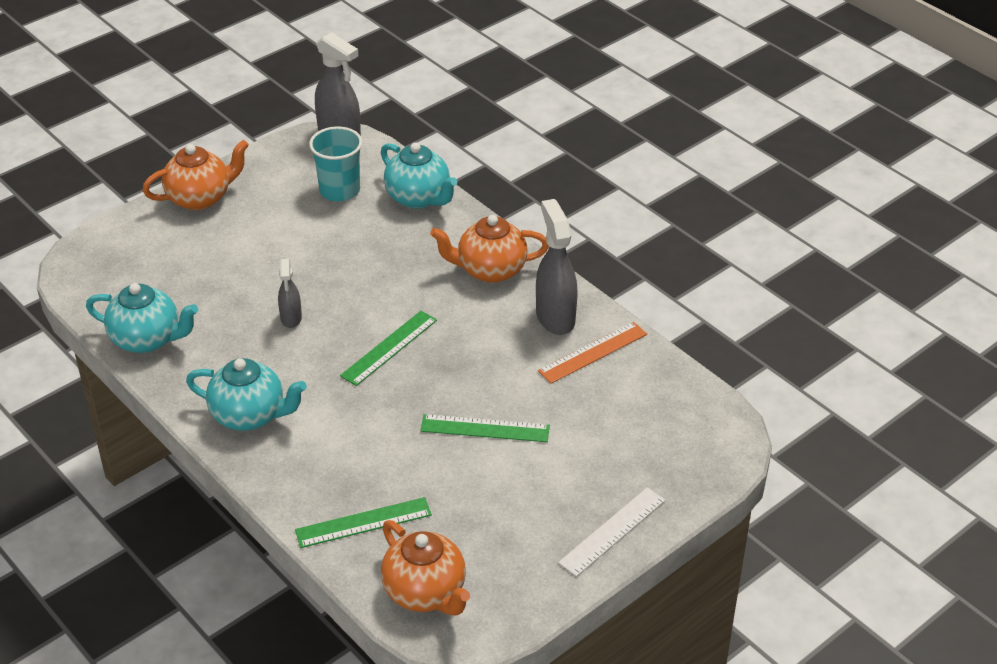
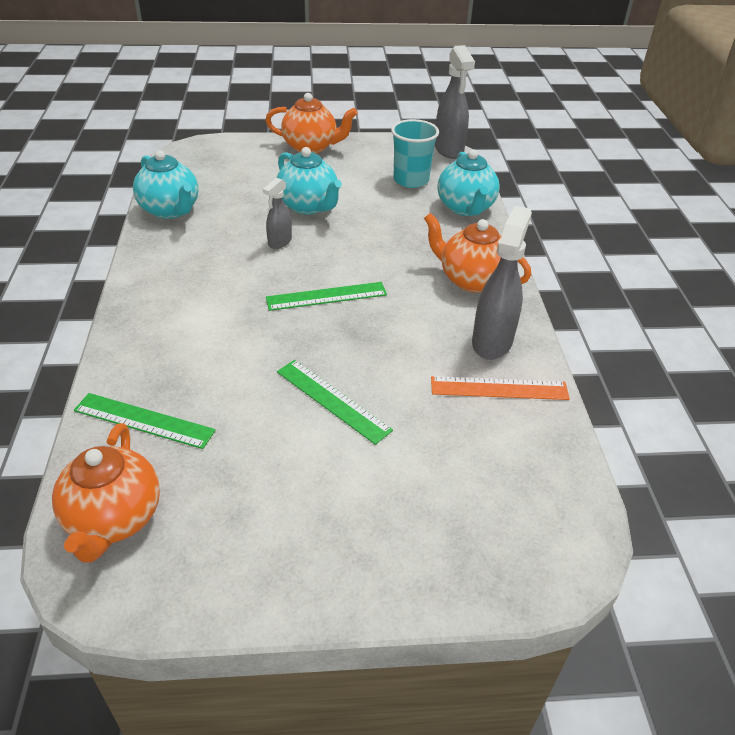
camera: 35 degrees right, 0 degrees up
(250, 415) = (169, 291): turquoise teapot -> turquoise teapot (308, 206)
(612, 531) = (348, 576): white ruler -> none

